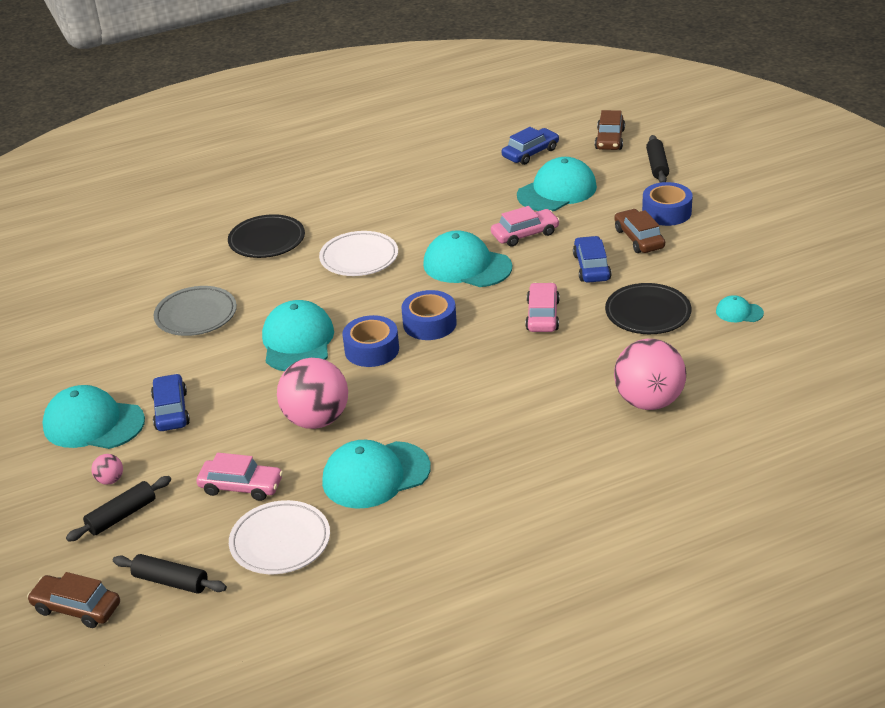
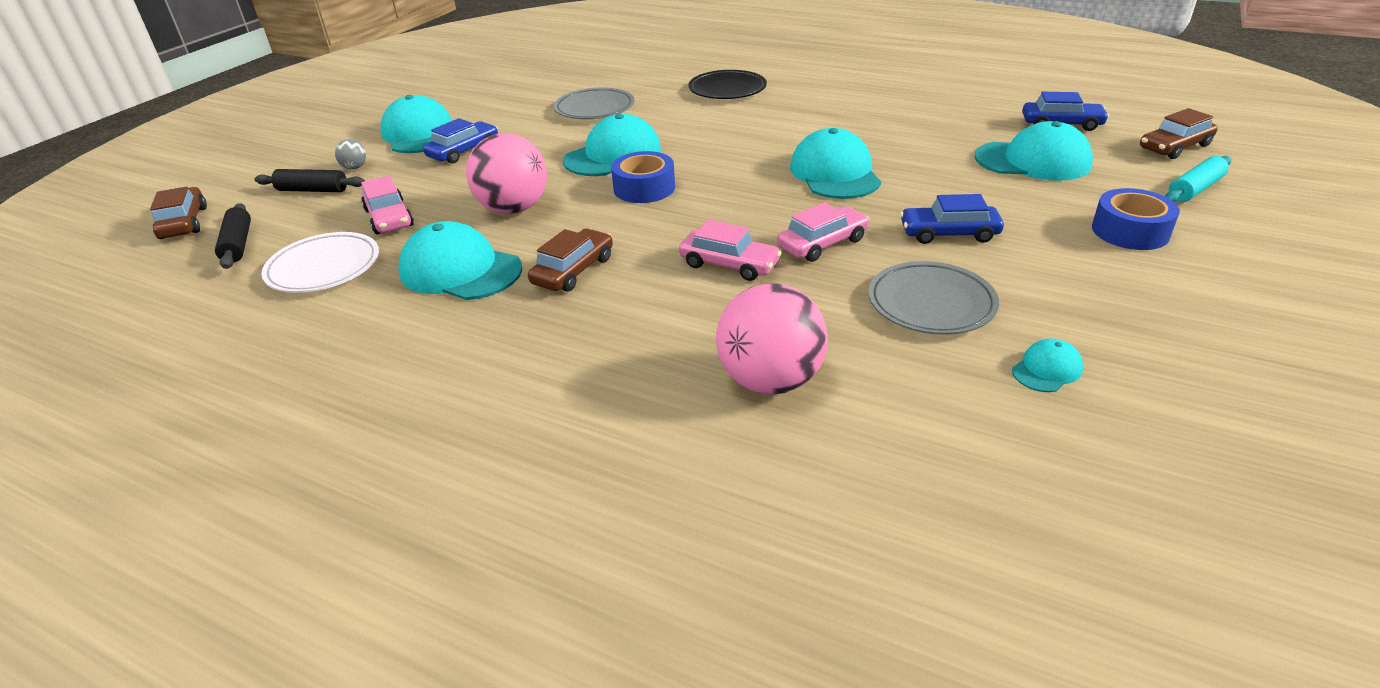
camera: 50 degrees right, 0 degrees up
(110, 480) = (355, 167): pink ball -> grey ball
(359, 258) = (764, 128): white plate -> none
(429, 323) = (720, 195): blue tape -> none
(525, 234) = (934, 177): pink car -> pink car (729, 264)
(591, 267) = (949, 233): blue car -> blue car turned 135 degrees counterclockwise
(639, 238) = (1050, 237): brown car -> brown car (573, 270)
(648, 313) = (931, 303): black plate -> grey plate
(657, 166) = (1194, 189): black rolling pin -> turquoise rolling pin
(739, 312) = (1046, 369): turquoise cap -> turquoise cap turned 75 degrees clockwise

